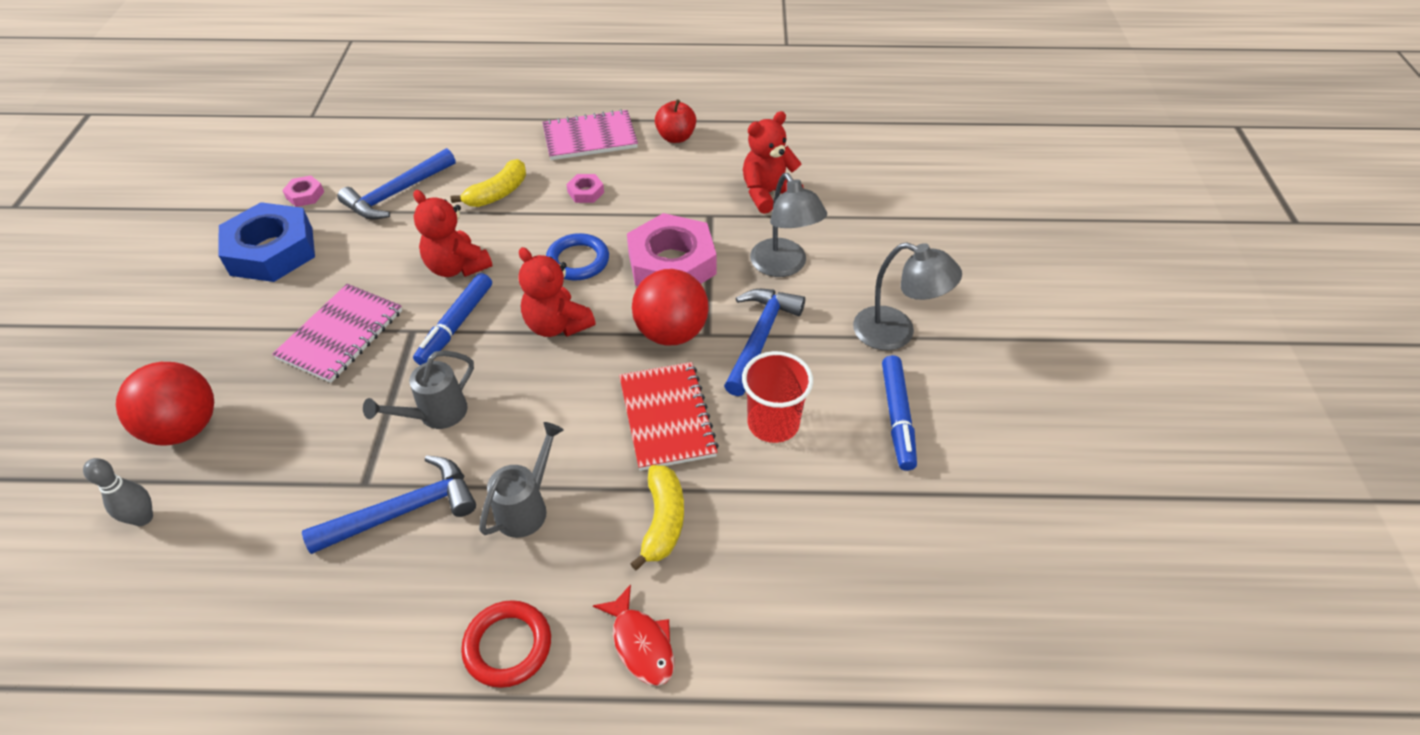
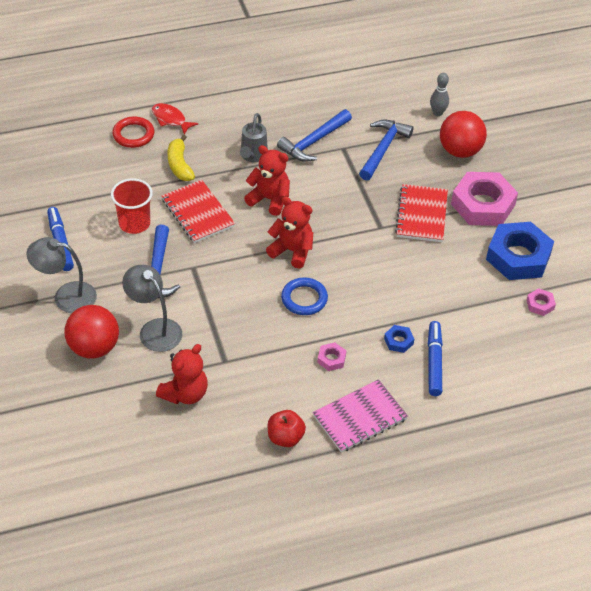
camera: 160 degrees right, 0 degrees up
(341, 335) = (421, 215): pink notebook -> red notebook
(397, 194) = (474, 322): blue hammer -> blue hammer (383, 149)
(436, 414) = (330, 186): grey watering can -> none
(456, 325) = (356, 236): blue marker -> blue marker (434, 362)
(457, 267) = (384, 275): red teddy bear -> red teddy bear (269, 199)
(497, 193) = (398, 341): yellow banana -> blue nut
(508, 646) = (230, 107): red ring -> red ring (133, 135)
(671, 332) = (216, 262): red ball -> red ball (94, 347)
(672, 263) = (236, 312): pink nut -> pink nut (482, 204)

